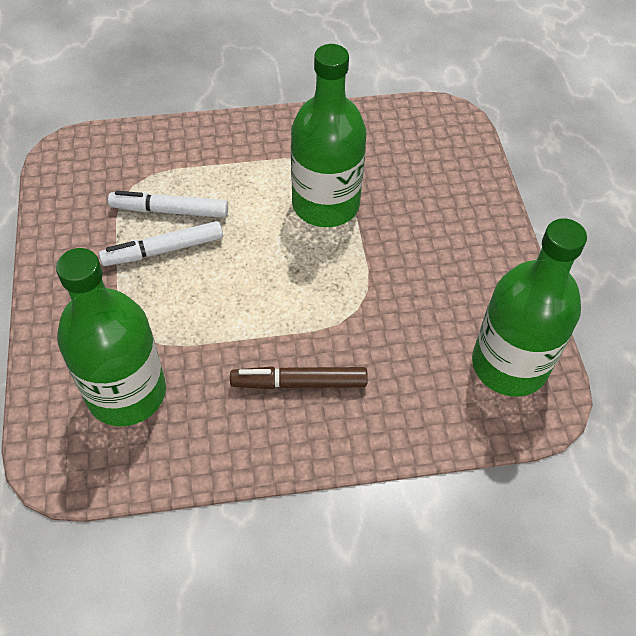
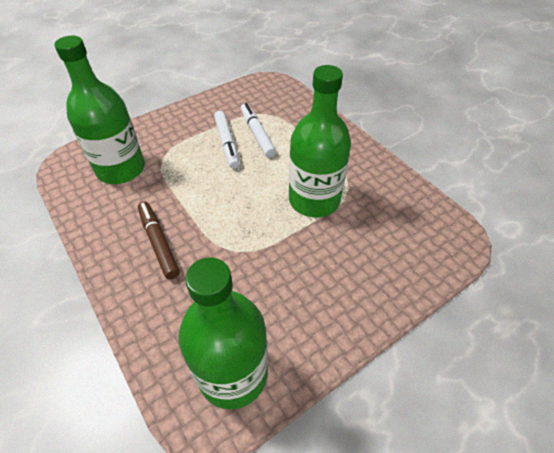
camera: 65 degrees right, 5 degrees down
(163, 250) = (227, 143): white marker -> white marker turned 150 degrees counterclockwise

